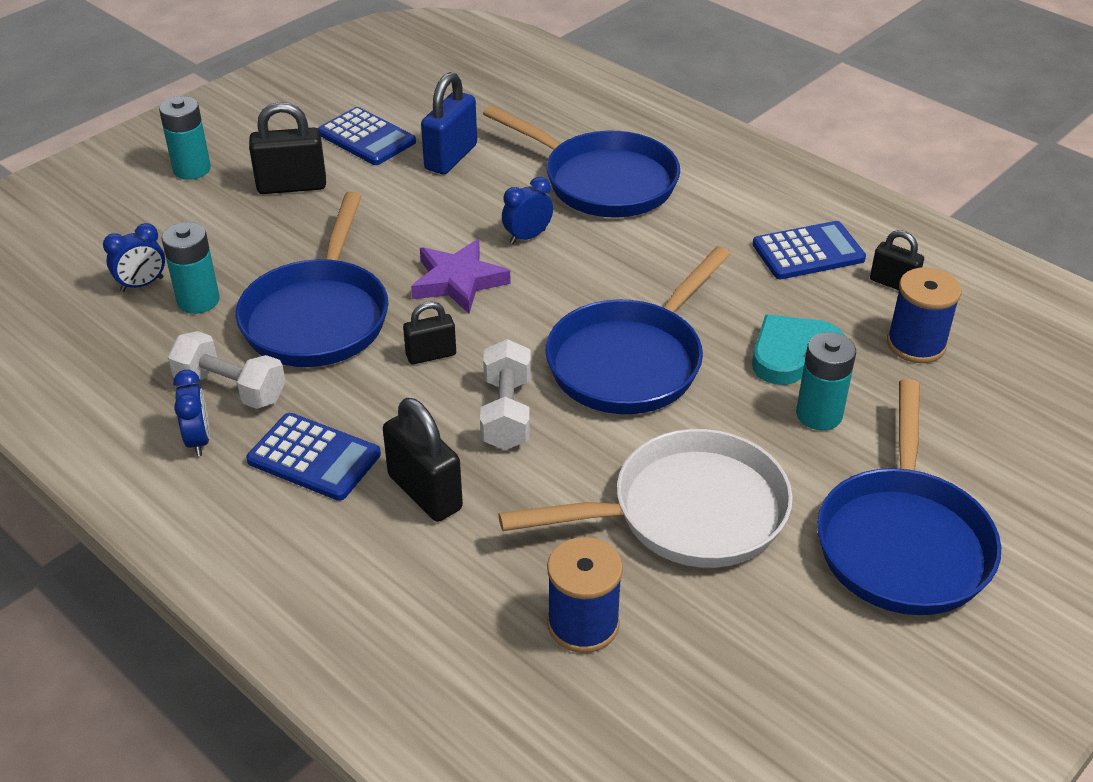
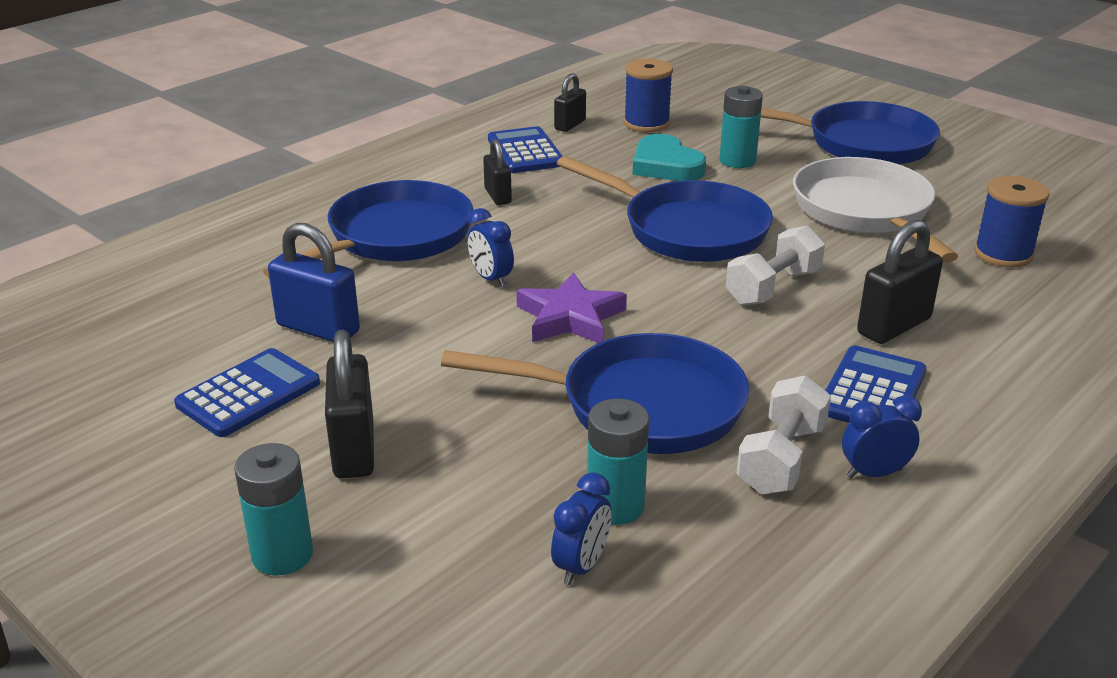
camera: 90 degrees left, 10 degrees down
(142, 284) = (581, 566): blue clock -> blue clock turned 60 degrees clockwise
(431, 355) = (696, 330): black padlock -> black padlock (497, 196)
(506, 413) = (773, 287): white dumbbell -> white dumbbell turned 45 degrees counterclockwise

